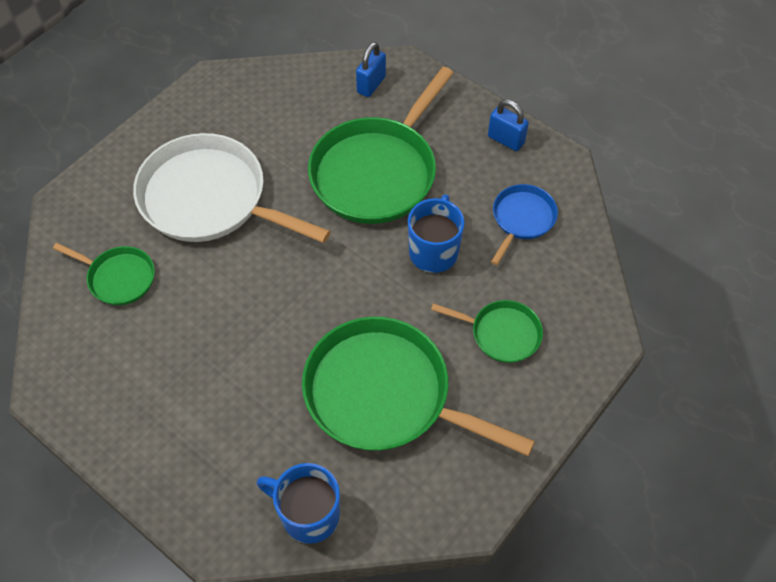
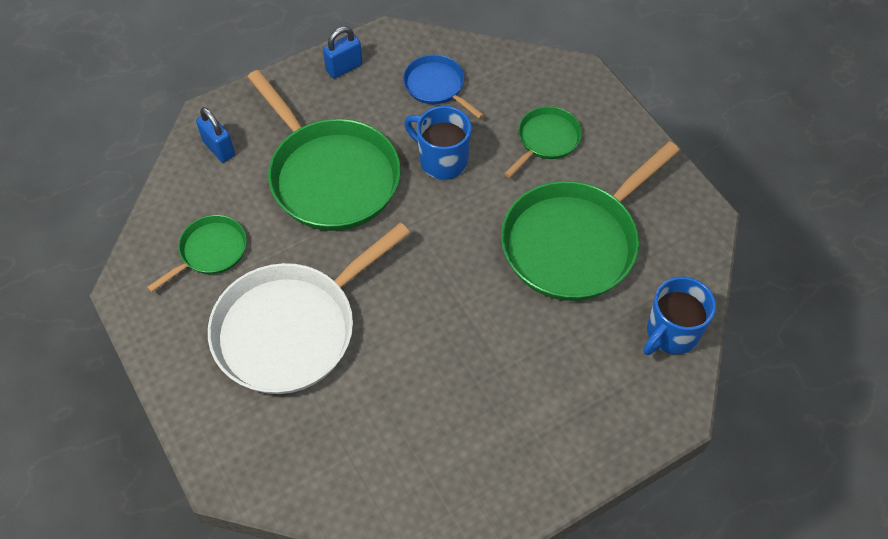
camera: 70 degrees left, 0 degrees up
(119, 278) = (353, 439): green pan -> green pan (210, 251)

